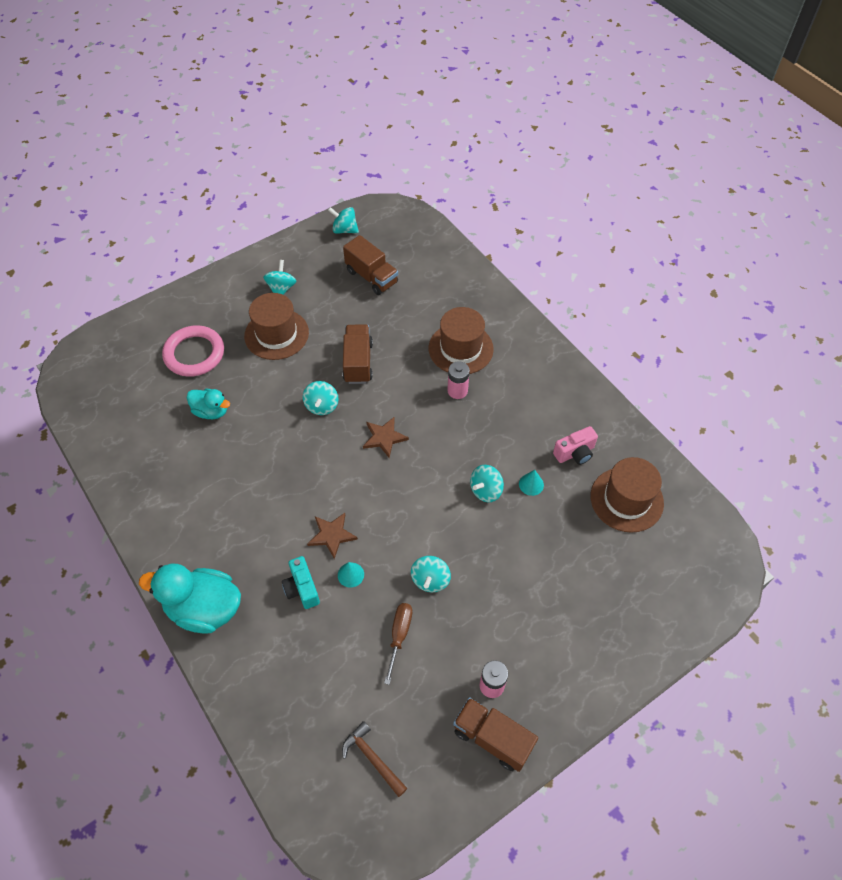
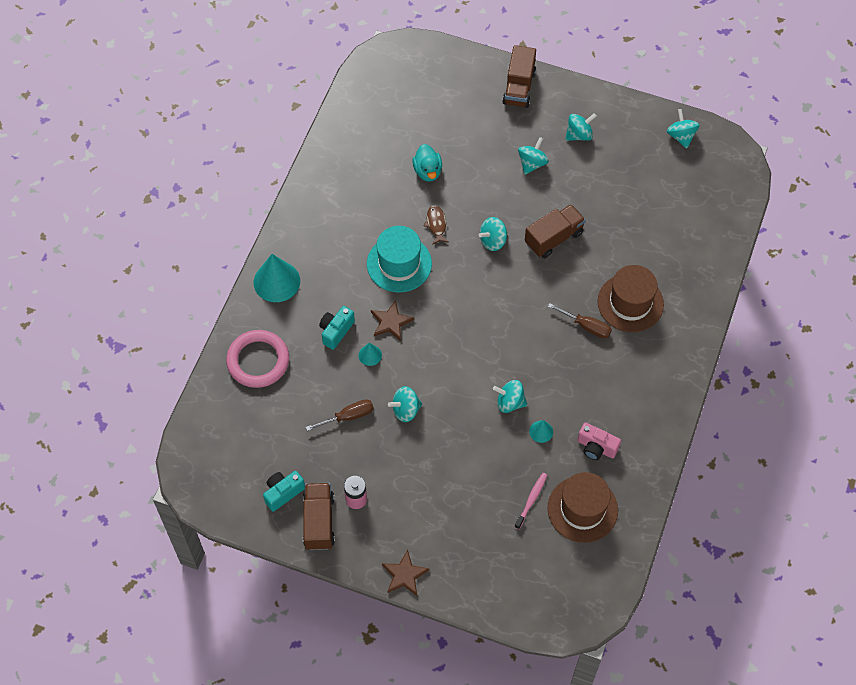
camera: 55 degrees right, 5 degrees up
(194, 354) = (467, 122): pink ring -> pink ring (258, 361)
(204, 608) = (276, 281): turquoise duck -> turquoise cone
(268, 437) = (436, 224): none -> brown fish
(276, 334) = (532, 163): brown hat -> turquoise spinning top
(280, 491) = (399, 264): none -> turquoise hat
(371, 277) = (648, 190): brown truck -> brown truck (519, 87)
(372, 758) = (252, 455): brown hammer -> none
(384, 438) = (499, 302): brown star -> brown star (404, 575)
(437, 754) = (283, 493): none -> turquoise camera
(457, 391) = (586, 326): pink battery -> brown screwdriver
(592, 533) = (531, 500): none -> pink toothbrush

